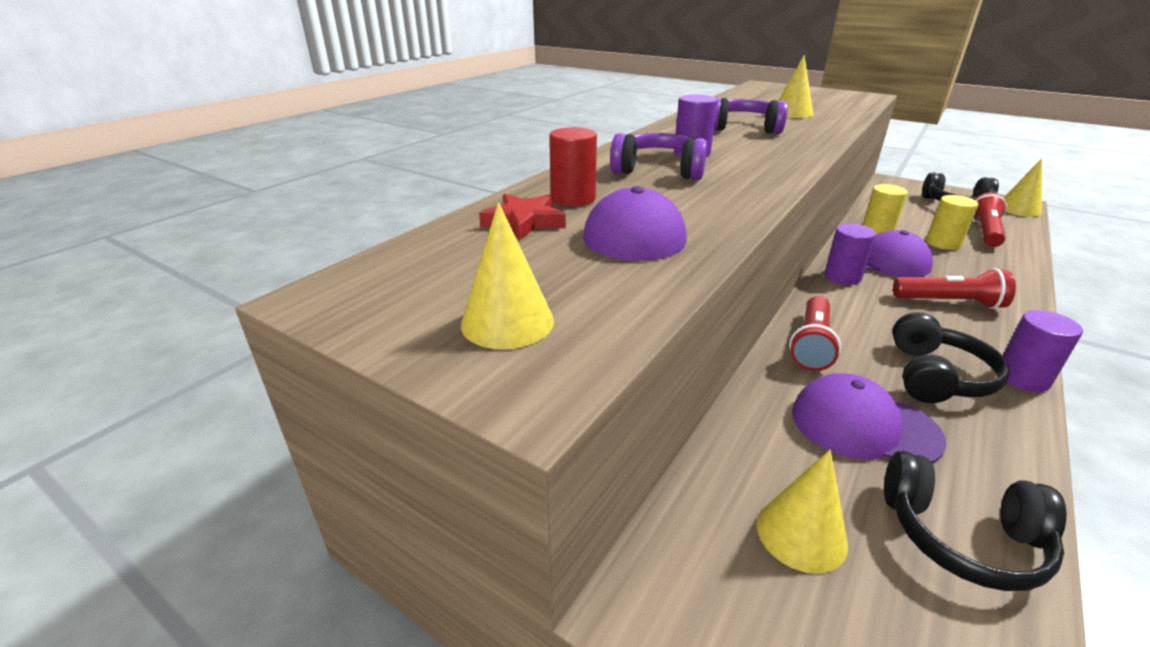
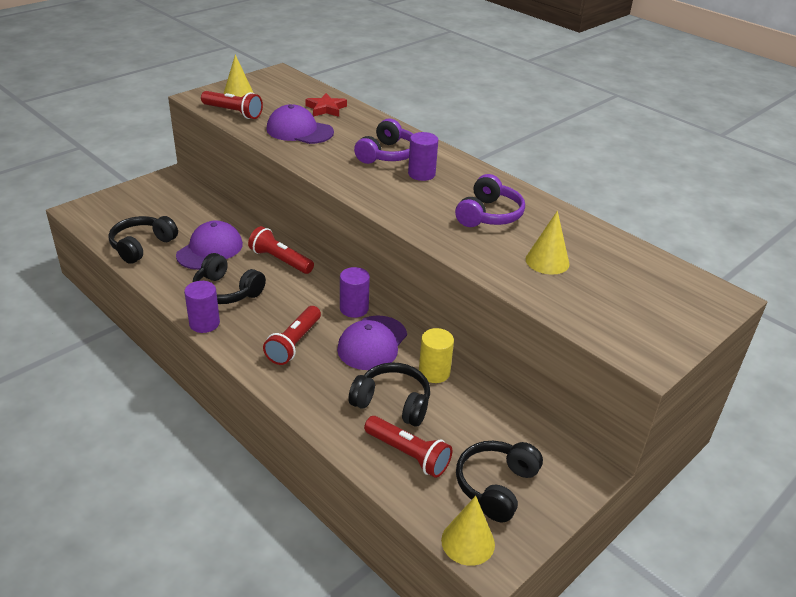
camera: 100 degrees right, 5 degrees up
(573, 199) = (351, 123): red cylinder -> none
(603, 310) = (233, 112): none -> red flashlight
(801, 534) = (172, 212): yellow cone -> none
(943, 243) = (392, 403): yellow cylinder -> black headphones

